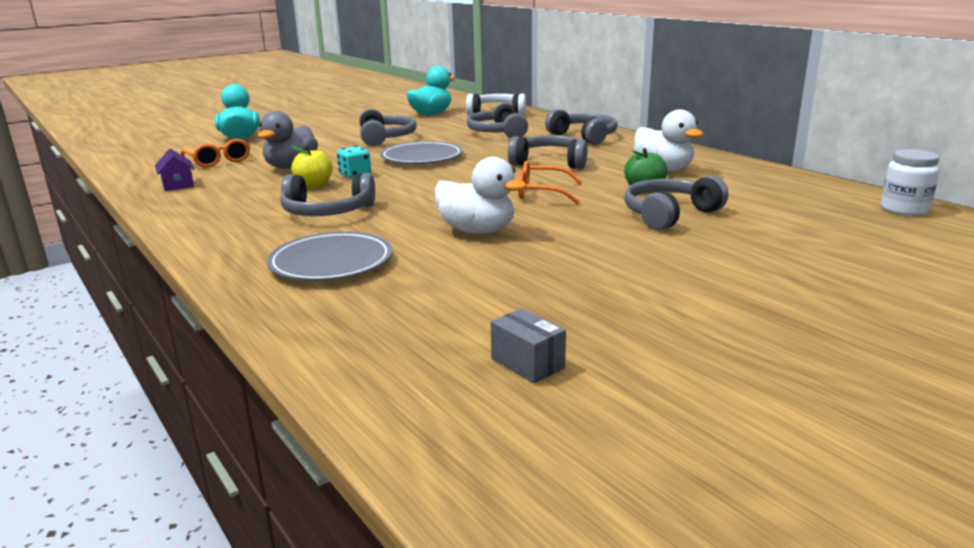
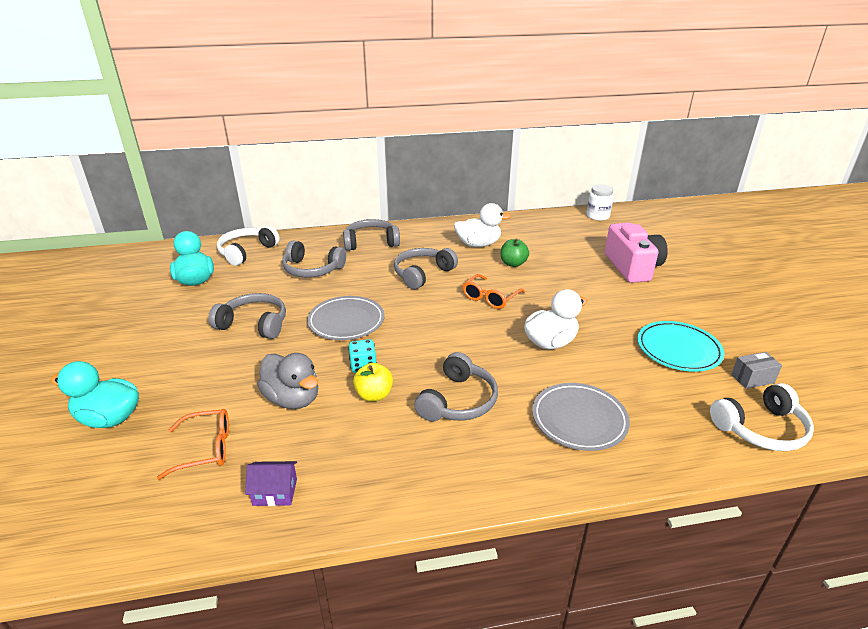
camera: 65 degrees left, 10 degrees up
(389, 375) = (761, 429): none -> white headphones
(551, 301) = (678, 349): none -> turquoise plate
(669, 215) = (564, 272): grey headphones -> none
(767, 249) = (632, 267): none -> pink camera

